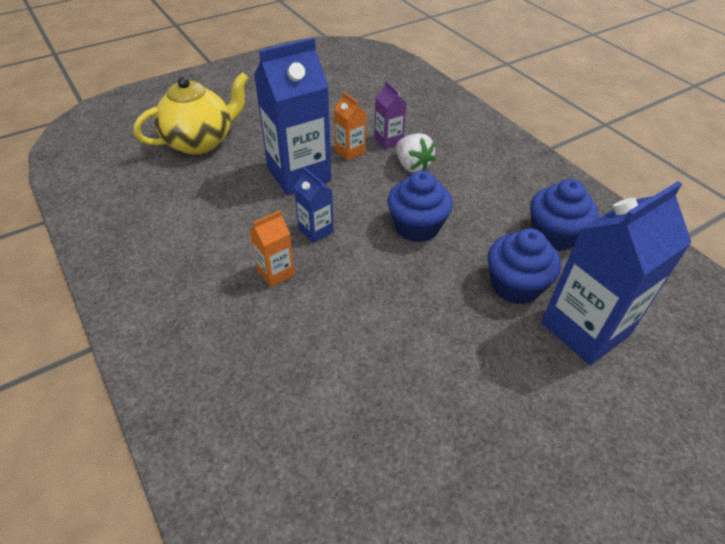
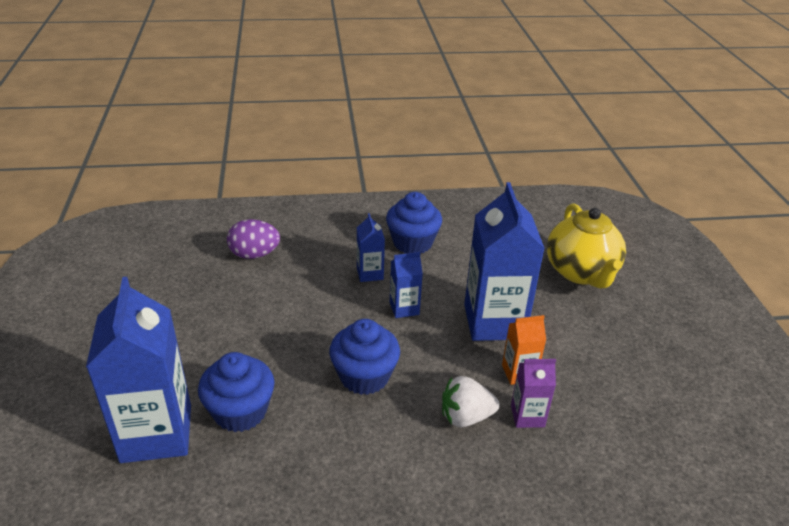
camera: 115 degrees right, 10 degrees down
(276, 273) = (370, 273): orange carton -> blue carton
(297, 397) = (254, 254): none -> purple egg
(554, 235) = (273, 487): blue cupcake -> blue cupcake (412, 243)

